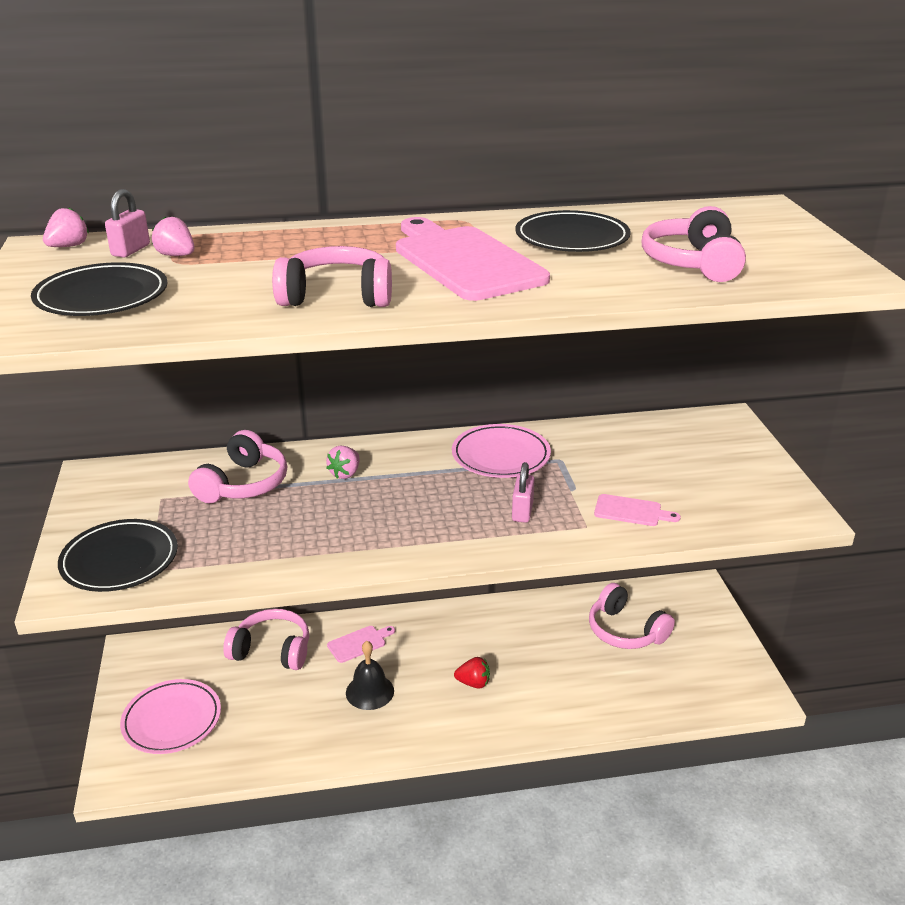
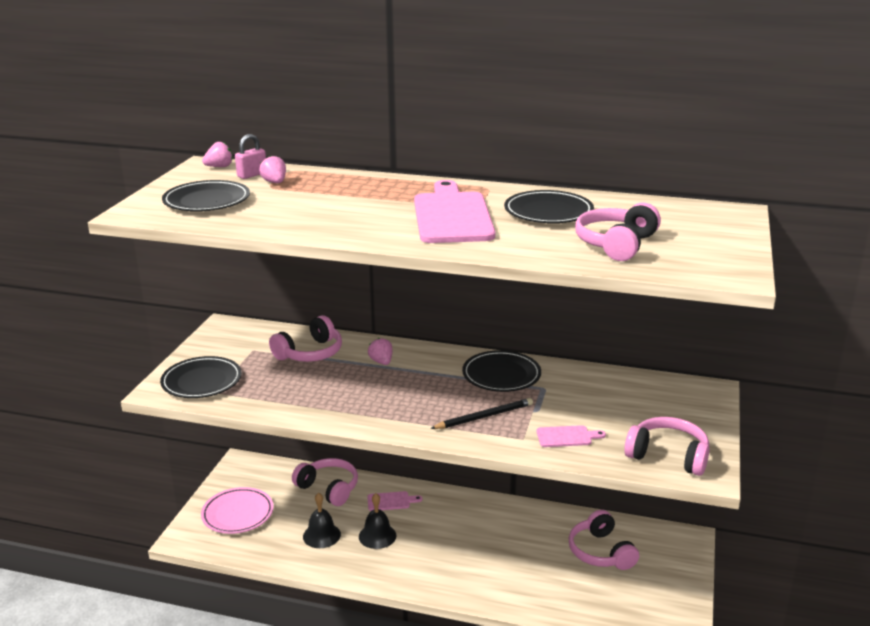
camera: 25 degrees right, 5 degrees down
(300, 713) = (321, 535): none -> black bell
(337, 296) = (342, 224): pink headphones -> pink headphones (668, 456)
(345, 473) = (381, 362): pink strawberry -> pink strawberry turned 105 degrees clockwise
(473, 683) = (455, 553): red strawberry -> none
(501, 456) = (501, 375): pink plate -> black plate
(522, 511) = (484, 416): pink padlock -> black pencil
(631, 511) = (567, 437): pink cutting board -> pink cutting board turned 45 degrees counterclockwise

